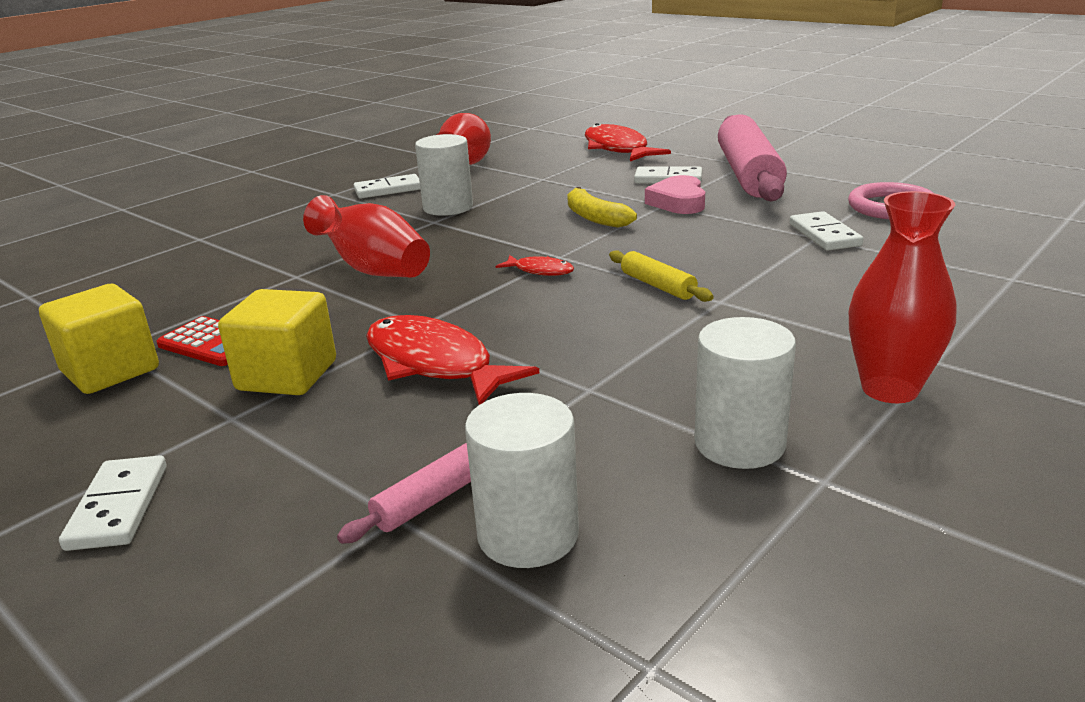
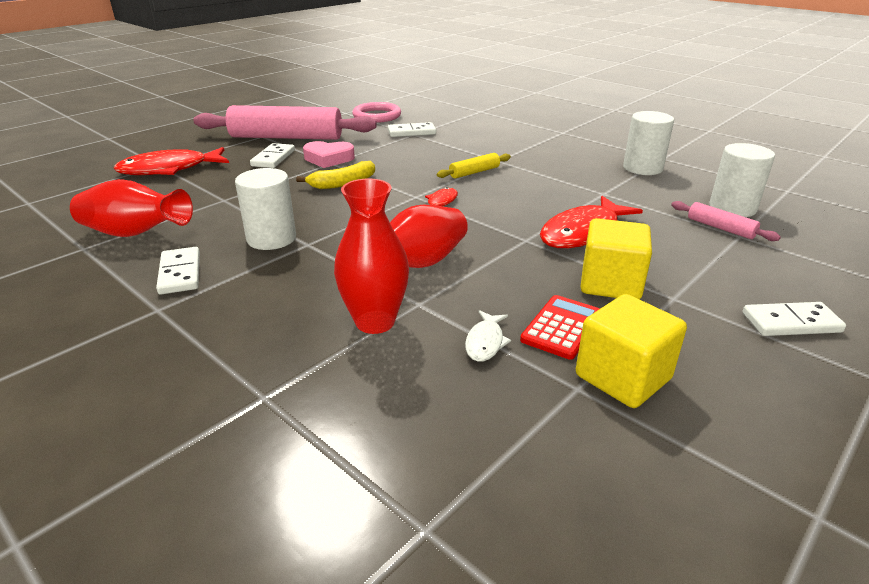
camera: 90 degrees left, 5 degrees up
(213, 307) = (485, 342): none -> white fish
(889, 389) = (589, 141): red vase -> red vase (375, 322)

